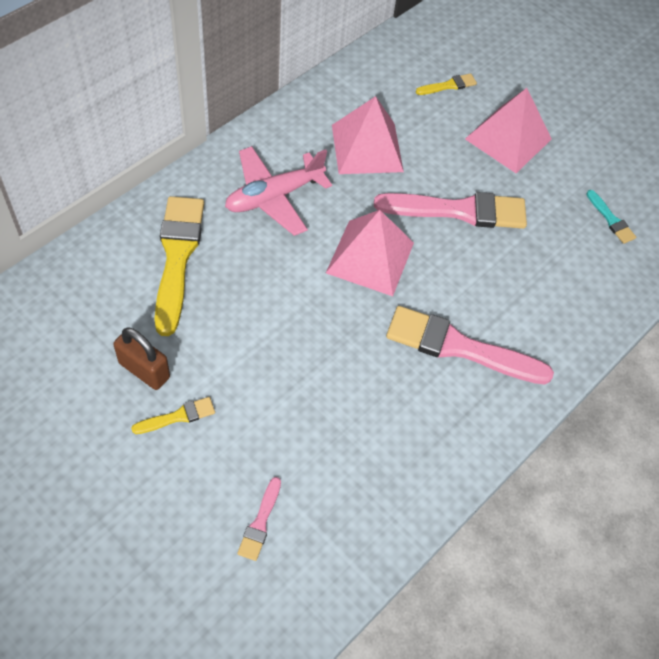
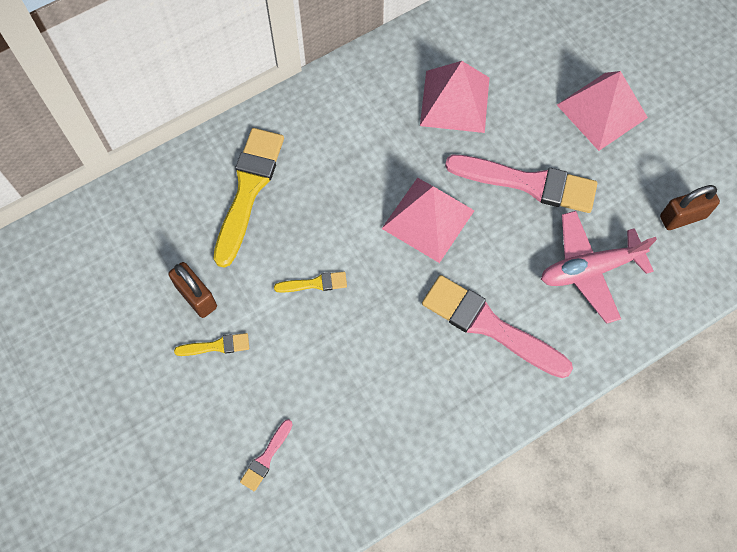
camera: 20 degrees right, 10 degrees up
(274, 197) = (351, 141): pink plane -> pink plane (589, 269)
(448, 85) = (556, 42): yellow brush -> yellow brush (315, 283)
(611, 219) = (682, 217): turquoise brush -> brown padlock

